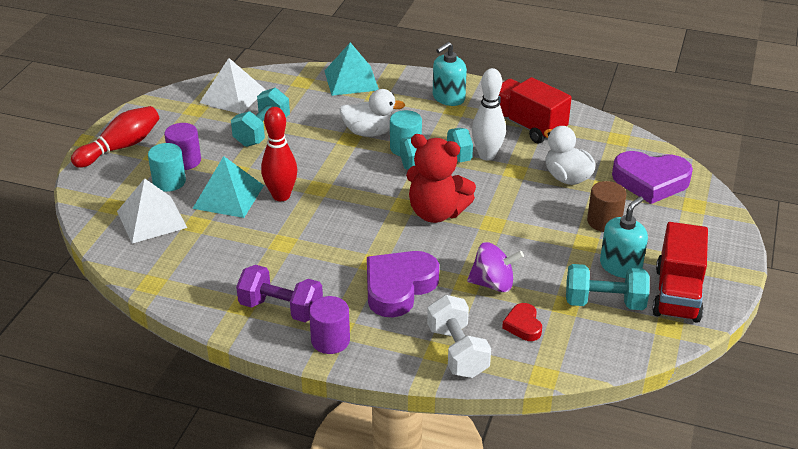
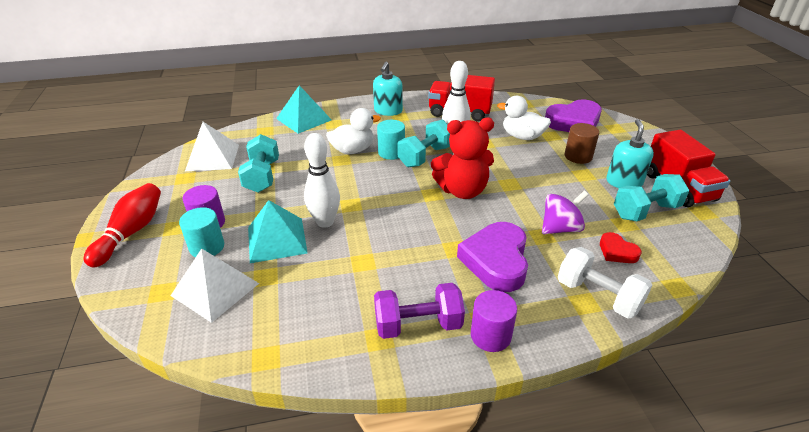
camera: 30 degrees left, 0 degrees up
(281, 196) = (325, 222): red bowling pin -> white bowling pin

